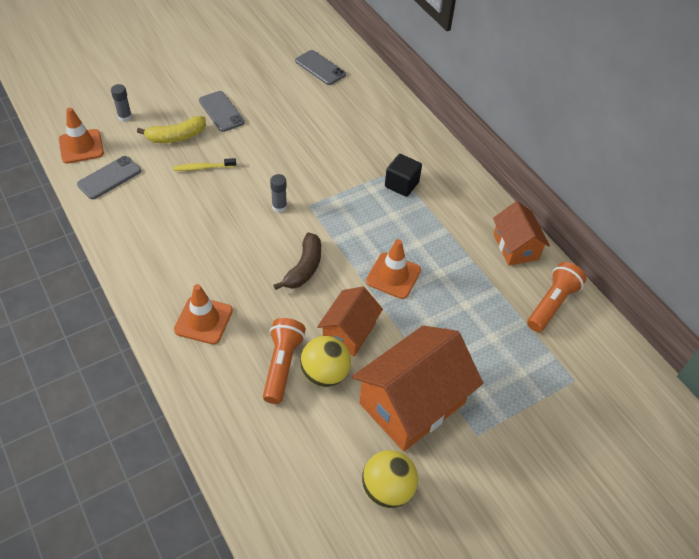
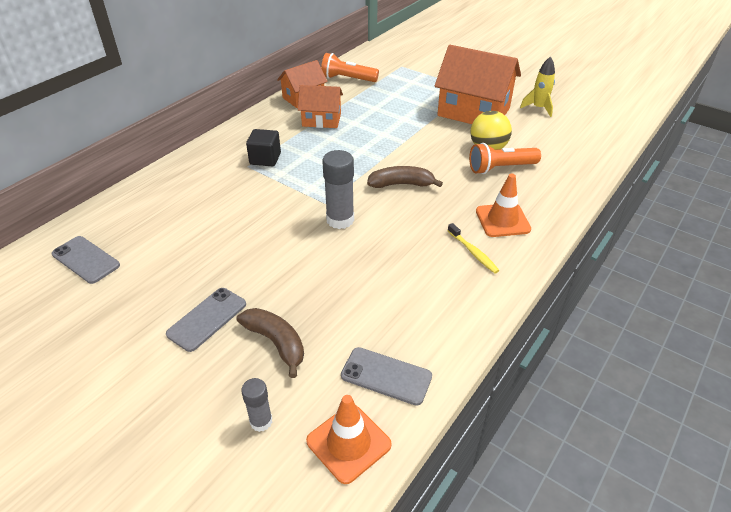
camera: 110 degrees left, 10 degrees down
(176, 137) = (276, 342): yellow banana -> brown banana
(203, 168) = (318, 295): yellow toothbrush -> yellow toothbrush (473, 252)
(279, 207) = (340, 220): grey glue stick -> grey glue stick, size x1.73
(320, 68) = (85, 260): grey phone -> grey phone turned 75 degrees counterclockwise
(349, 332) = (443, 147): orange house -> orange house (321, 120)
(387, 489) = (538, 108): yellow ball -> yellow rocket
(393, 276) = (373, 141): orange traffic cone -> none

